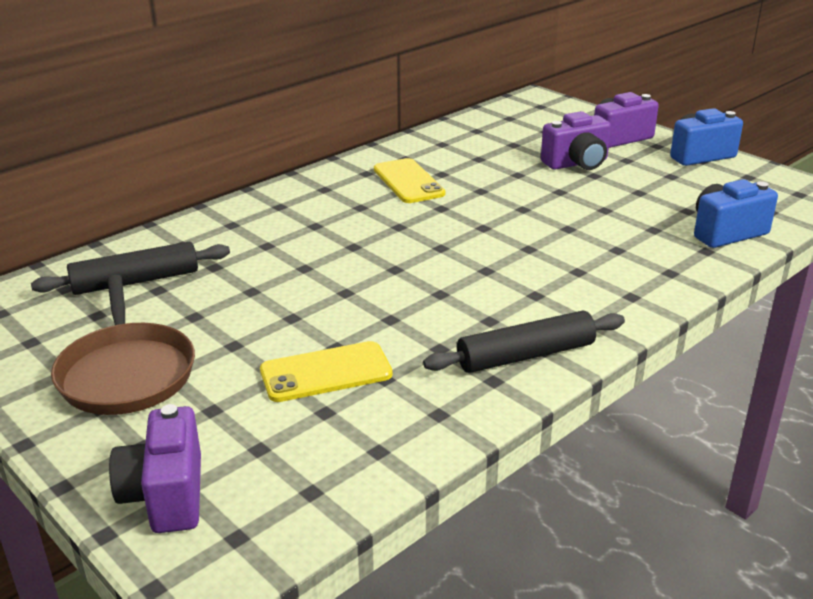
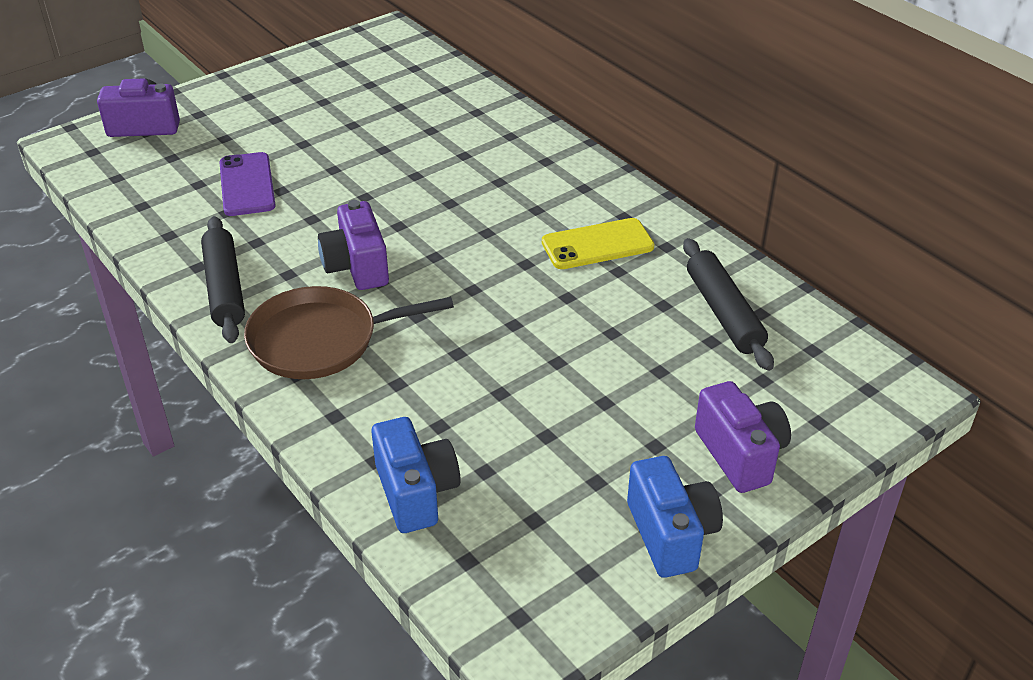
camera: 95 degrees right, 10 degrees up
(127, 372) = (285, 102): brown pan -> brown pan (320, 340)
(135, 281) = (417, 96): black rolling pin -> black rolling pin (724, 313)
(326, 372) = (247, 185): yellow phone -> purple phone
(577, 163) = (644, 392): purple camera -> purple camera (357, 267)

